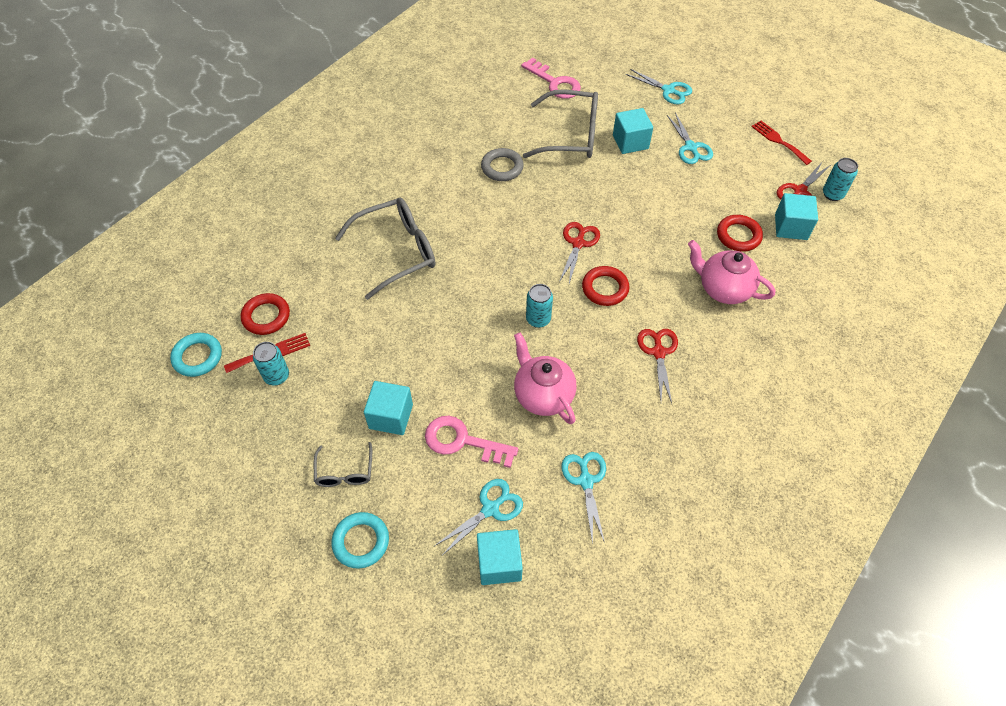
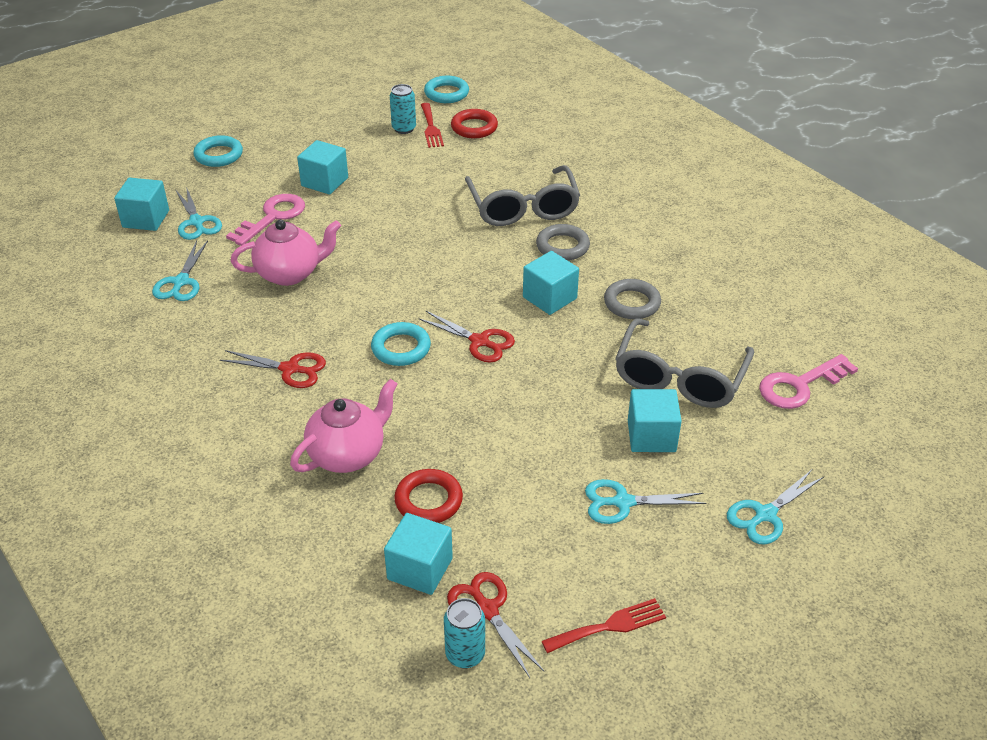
camera: 105 degrees right, 15 degrees down
(345, 472) = (286, 153): grey glasses -> none
(445, 217) = (562, 246): none -> grey ring
(512, 213) = (549, 298): none -> turquoise cube
(538, 319) = (384, 288): turquoise can -> none
(586, 481) = (181, 282): turquoise scissors -> turquoise scissors turned 90 degrees clockwise
(605, 288) = (401, 348): red ring -> turquoise ring

